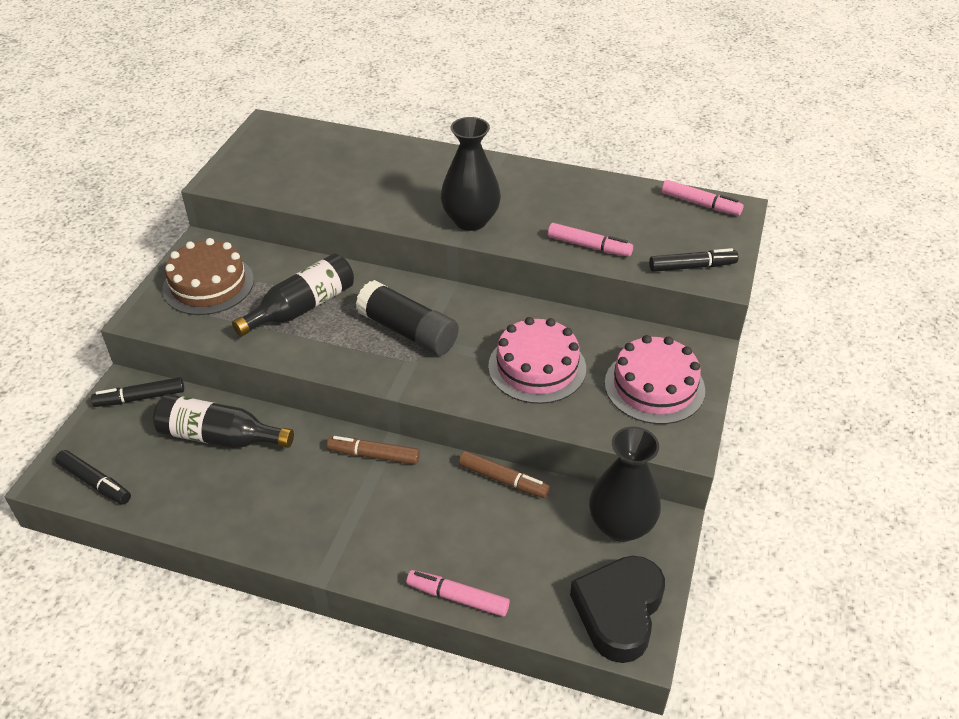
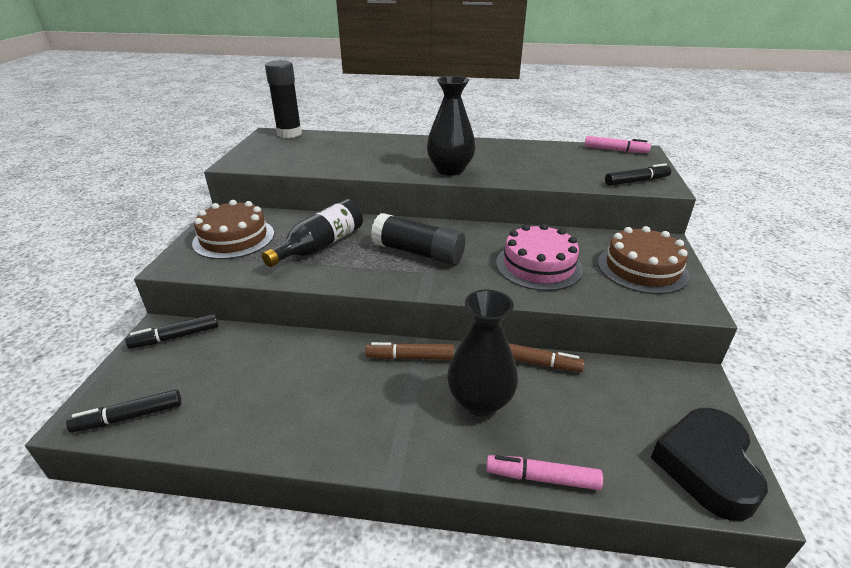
camera: 10 degrees left, 10 degrees down
(95, 482) = (130, 417): black marker -> black marker turned 135 degrees clockwise
(219, 437) = (258, 360): black bottle -> none
(292, 127) = (289, 134): none -> black glue stick
(588, 246) = (550, 176): pink marker -> none
(621, 525) = (660, 387): black vase -> black vase (480, 401)
(654, 386) = (642, 268): pink cake -> brown cake

